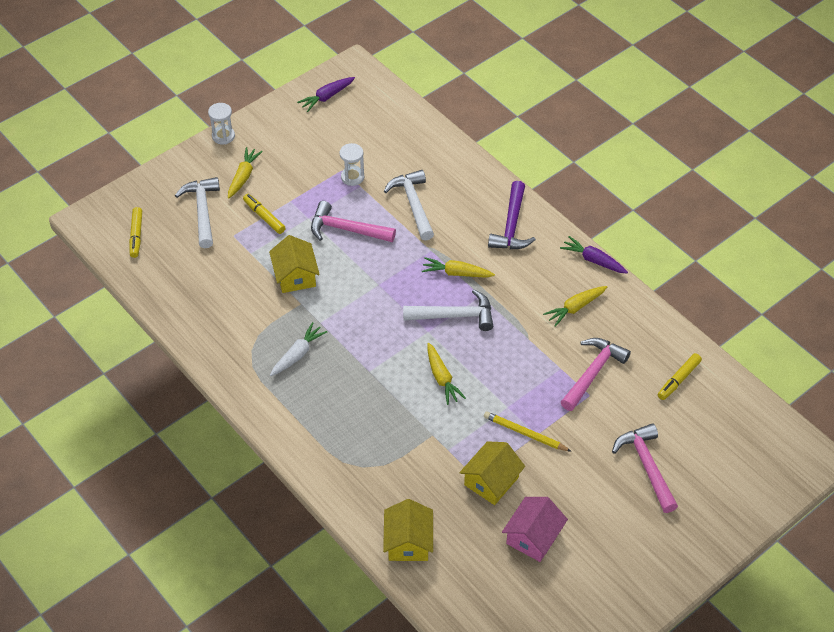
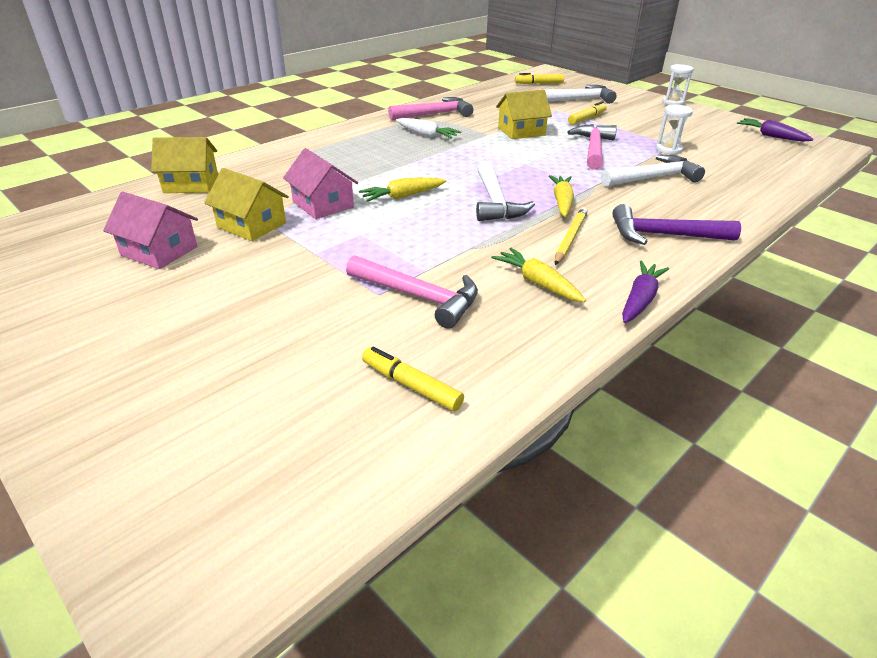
camera: 85 degrees right, 15 degrees down
(243, 176) = (630, 110): yellow carrot -> none
(455, 434) = (323, 204): none -> pink house
(525, 433) = (317, 245): yellow pencil -> yellow pencil (570, 238)
(647, 466) = (238, 345): pink hammer -> pink hammer (435, 114)

